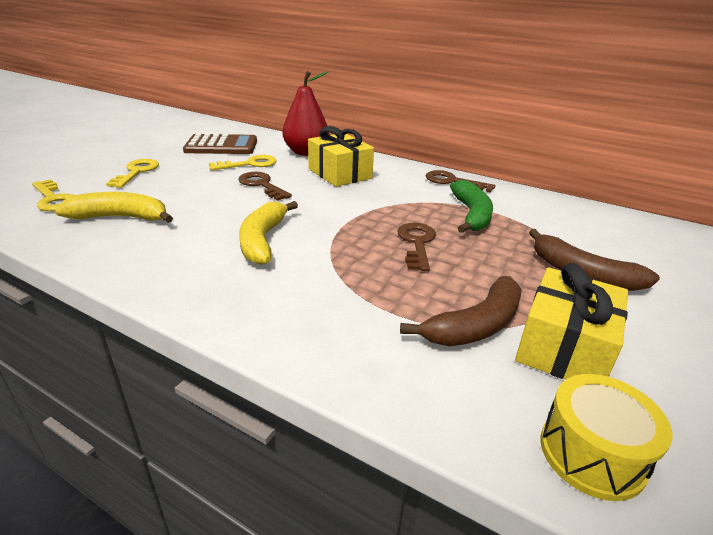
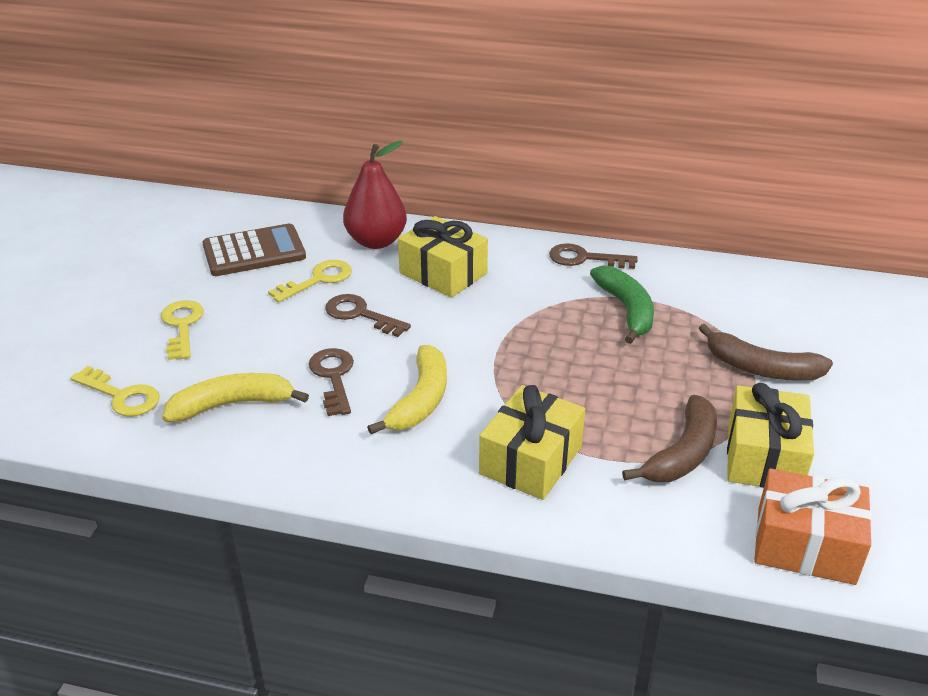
camera: 15 degrees left, 5 degrees up
(262, 240) = (421, 400): yellow banana -> yellow banana turned 150 degrees counterclockwise
(323, 300) = (531, 460): none -> yellow gift
(416, 243) = (586, 366): brown key -> brown key (333, 377)
(592, 453) = (805, 545): yellow drum -> orange gift

